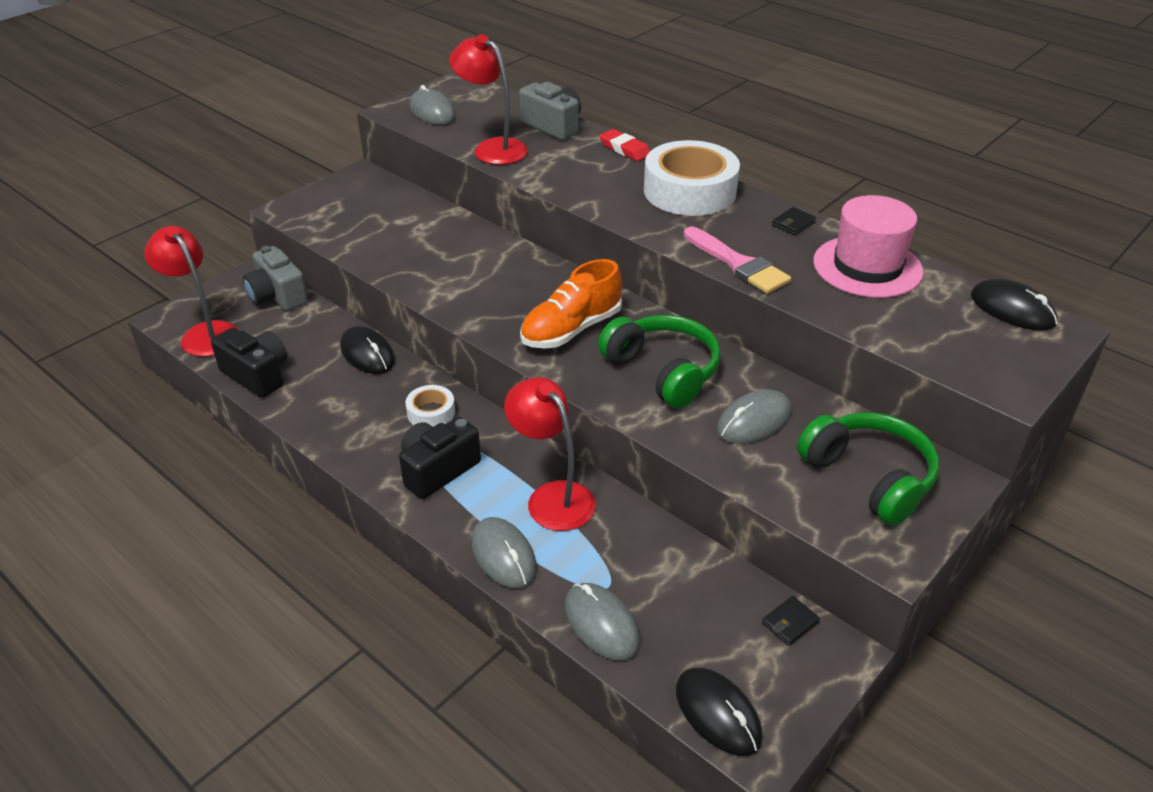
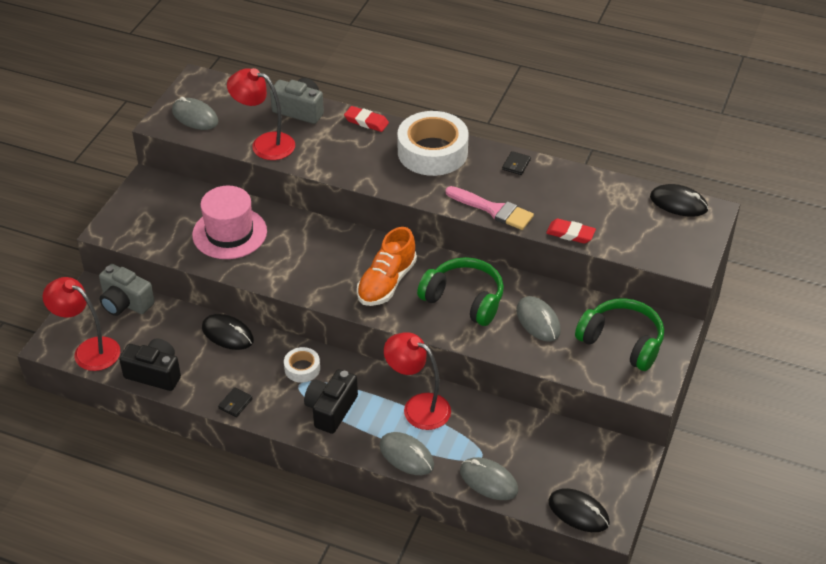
camera: 20 degrees left, 5 degrees up
(754, 420) = (538, 321): grey mouse -> grey mouse turned 60 degrees counterclockwise
(790, 623) = (599, 446): black wallet -> black wallet (235, 403)
(835, 312) = (570, 234): none -> red eraser
(867, 267) = (578, 191): pink hat -> pink hat (229, 233)

